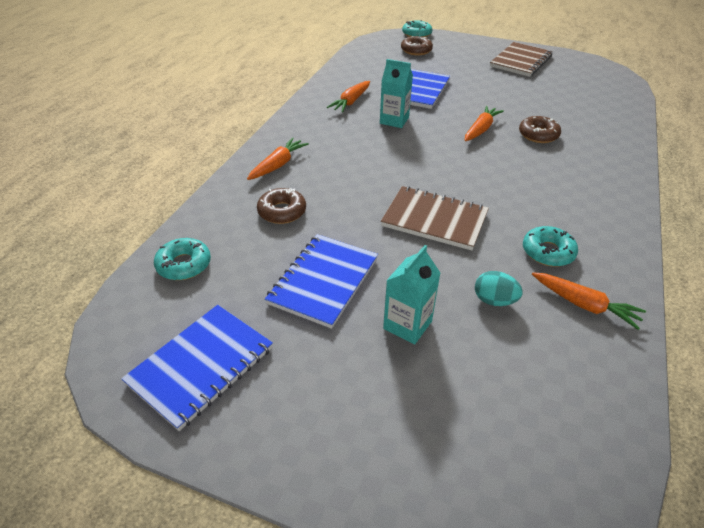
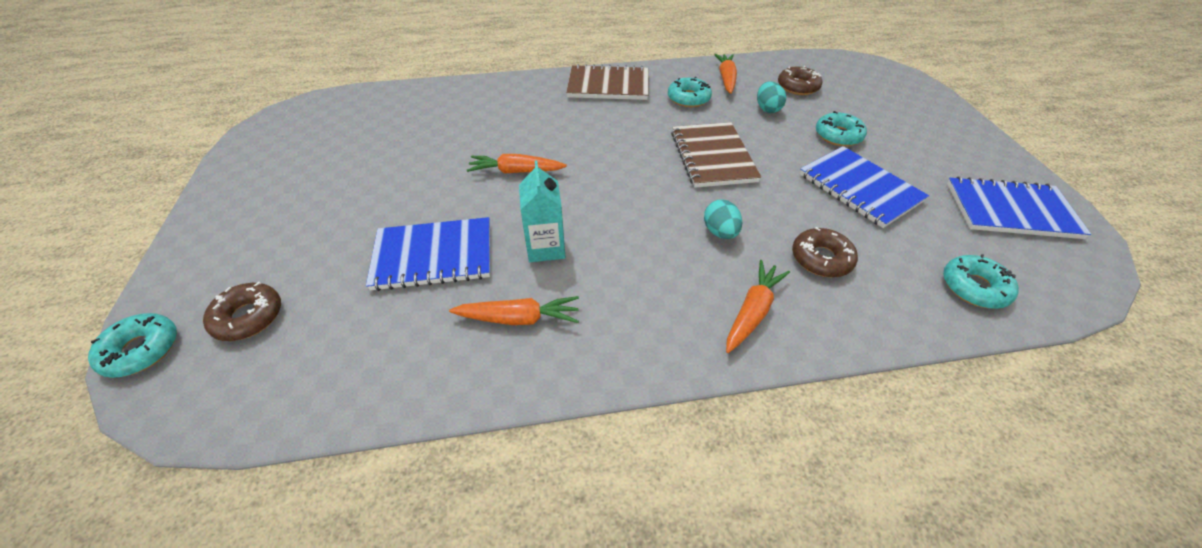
camera: 120 degrees left, 5 degrees up
(278, 165) = (752, 311): orange carrot -> orange carrot turned 120 degrees clockwise
(324, 281) = (859, 188): blue notebook -> blue notebook turned 60 degrees clockwise
(347, 183) = (720, 232): none -> turquoise egg
(407, 325) = (838, 135): turquoise carton -> turquoise donut
(520, 61) = (274, 185): brown notebook -> brown notebook (608, 85)
(538, 135) = (499, 133): brown donut -> brown donut (798, 87)

